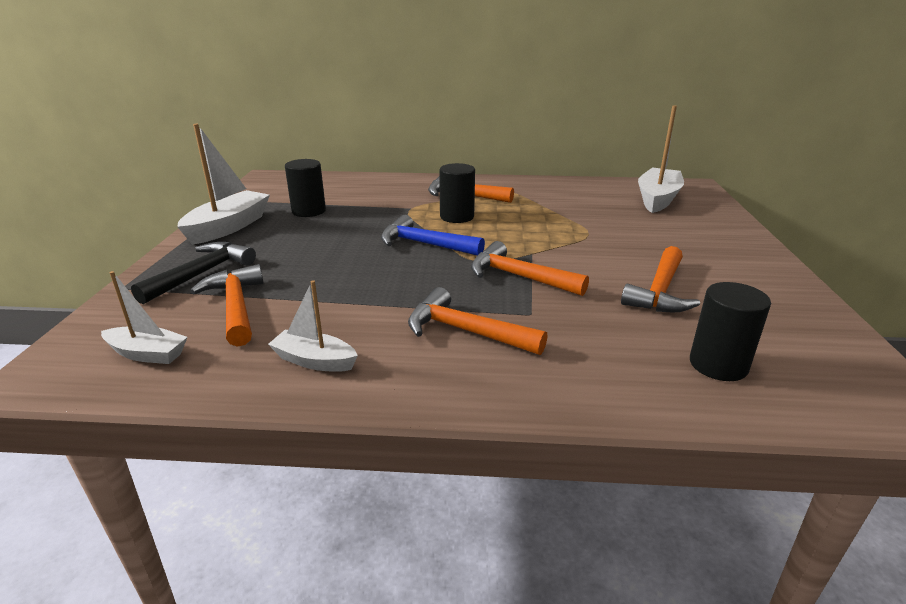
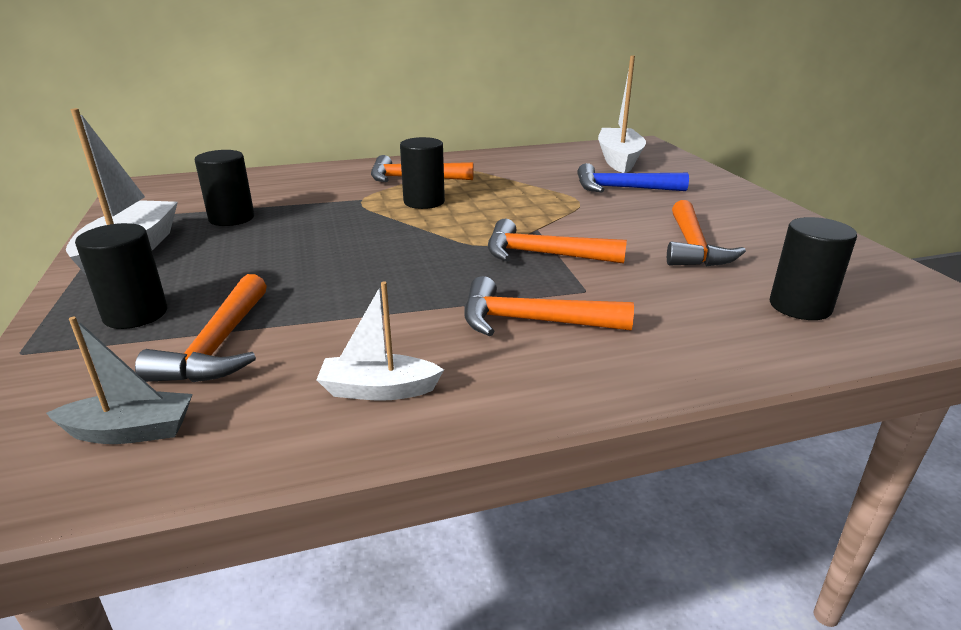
camera: 20 degrees left, 0 degrees up
(147, 354) = (130, 431): white boat -> grey boat
(202, 274) = (135, 314): black hammer -> black cylinder
(236, 306) = (218, 346): orange hammer -> orange hammer turned 135 degrees counterclockwise
(424, 244) = (409, 236): blue hammer -> blue hammer (621, 189)

